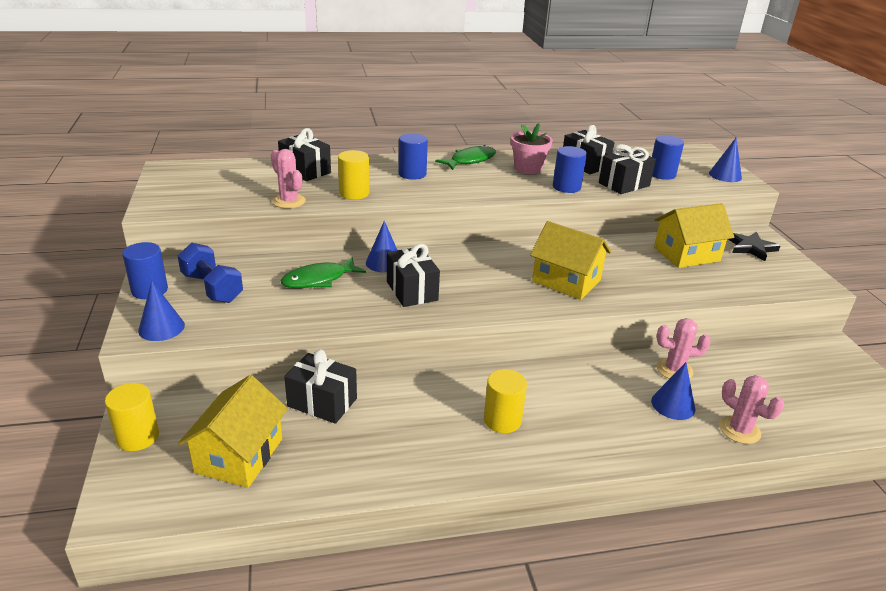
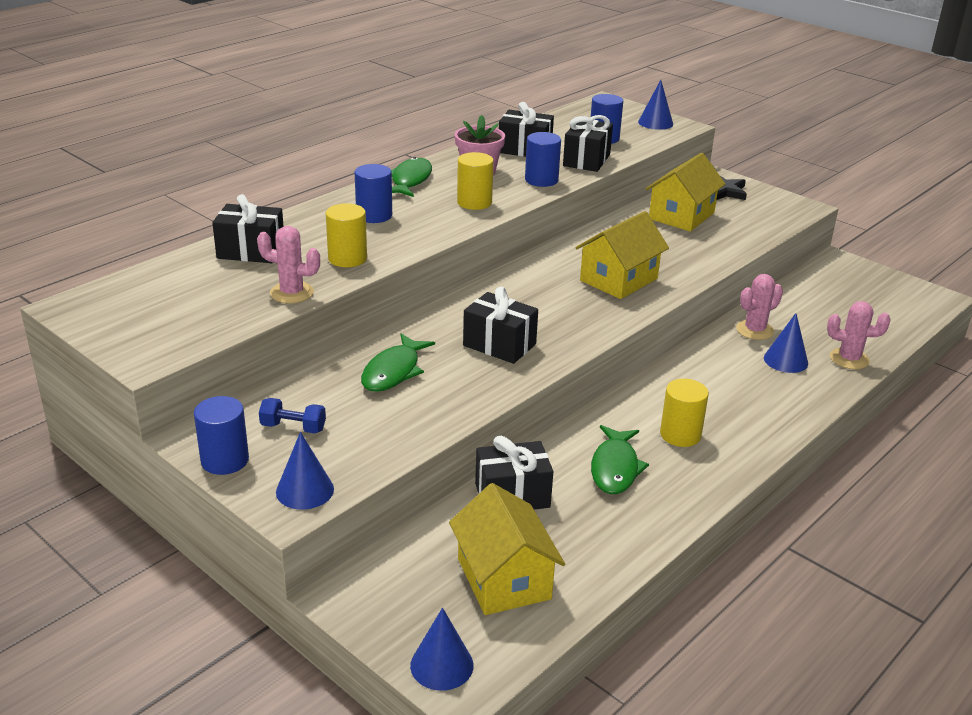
camera: 35 degrees left, 0 degrees up
(138, 437) = (381, 617): yellow cylinder -> yellow cylinder (474, 202)
(212, 288) = (293, 427): blue dumbbell -> blue dumbbell, size x0.61
(384, 262) = (432, 327): blue cone -> blue cone (442, 665)
(418, 420) = (615, 468): none -> green fish
(566, 281) = (619, 279): yellow house -> yellow house turned 45 degrees counterclockwise

